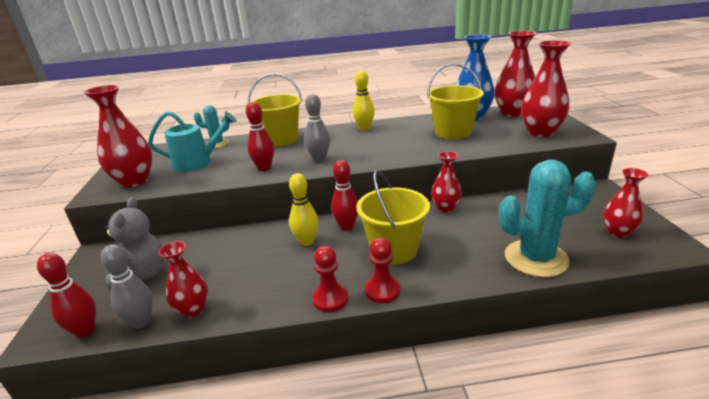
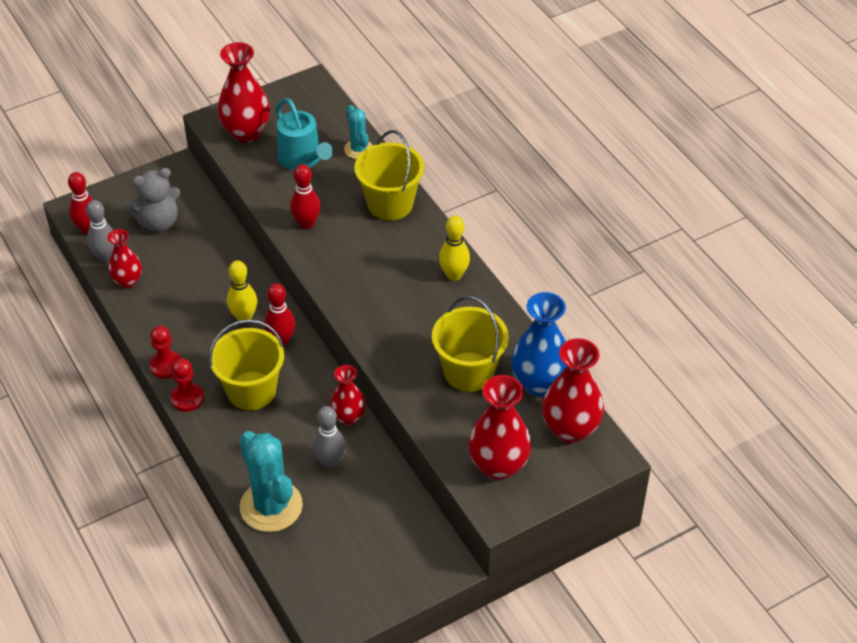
camera: 65 degrees right, 20 degrees up
(319, 159) = (344, 263): grey bowling pin -> grey bowling pin (330, 461)
(618, 232) = (344, 577): red vase -> none

